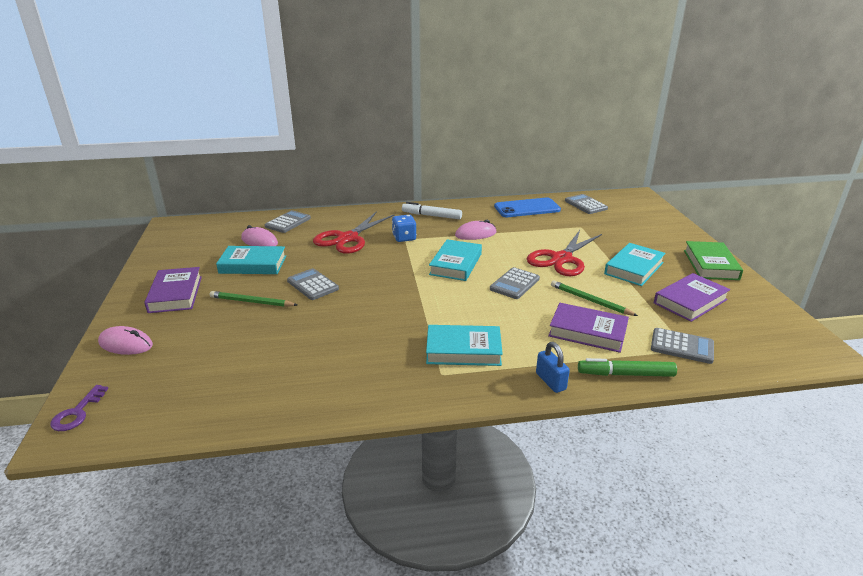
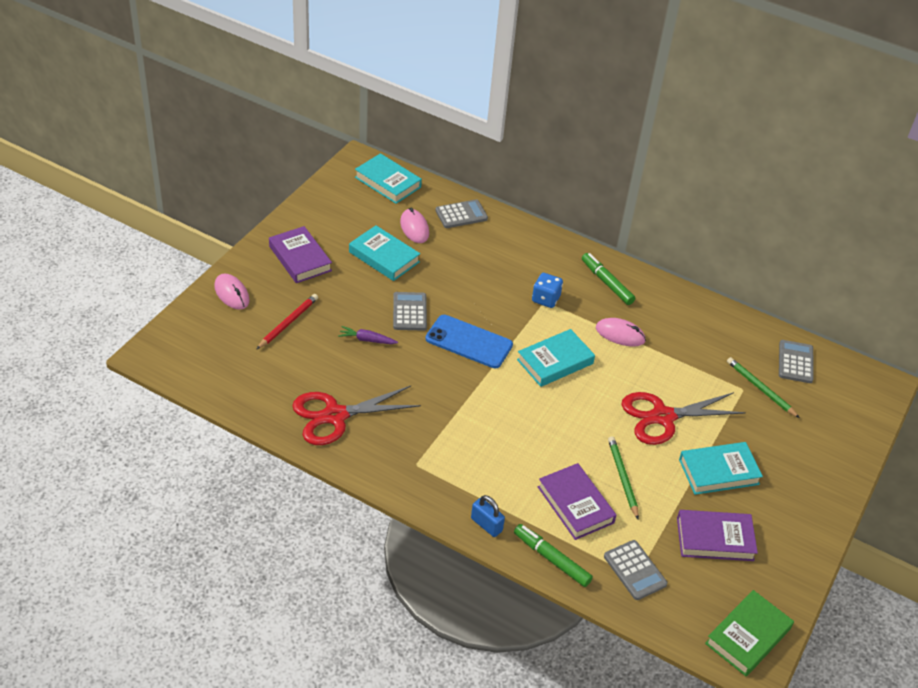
camera: 35 degrees right, 15 degrees up
(77, 412) = (167, 340): purple key -> none
(175, 294) = (300, 258): purple book -> purple book turned 60 degrees counterclockwise
(208, 338) = (288, 323): none -> red pencil
(252, 302) = (348, 302): green pencil -> green pencil (760, 389)
(297, 316) = (367, 340): none -> purple carrot
(347, 238) = (493, 269): red scissors -> red scissors (335, 416)
(431, 215) = (607, 283): white marker -> green marker
(463, 350) = (455, 455): turquoise book -> turquoise book (388, 182)
(514, 284) = (579, 417): grey calculator -> none
(527, 208) = (721, 329): blue phone -> blue phone (469, 342)
(550, 381) = (486, 525): blue padlock -> blue padlock turned 60 degrees counterclockwise
(710, 265) = (806, 518): green book -> green book (748, 636)

